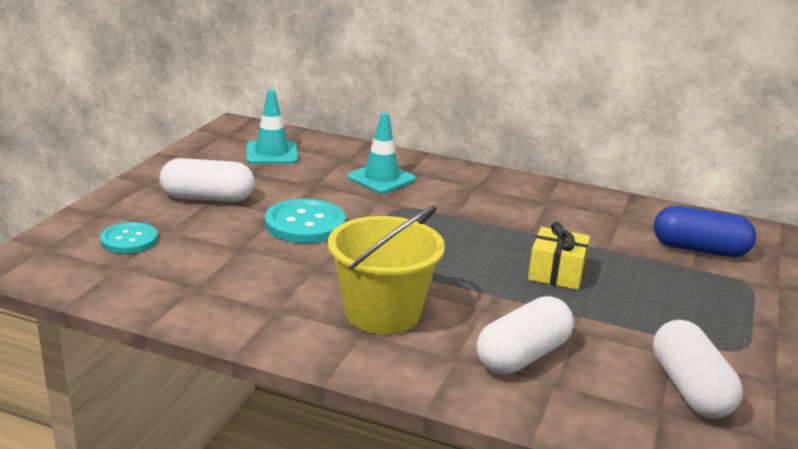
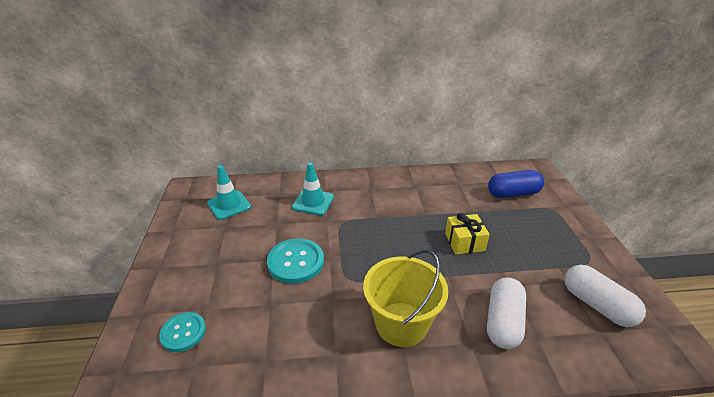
camera: 25 degrees left, 10 degrees up
(208, 198) = (214, 264): white capsule -> none

